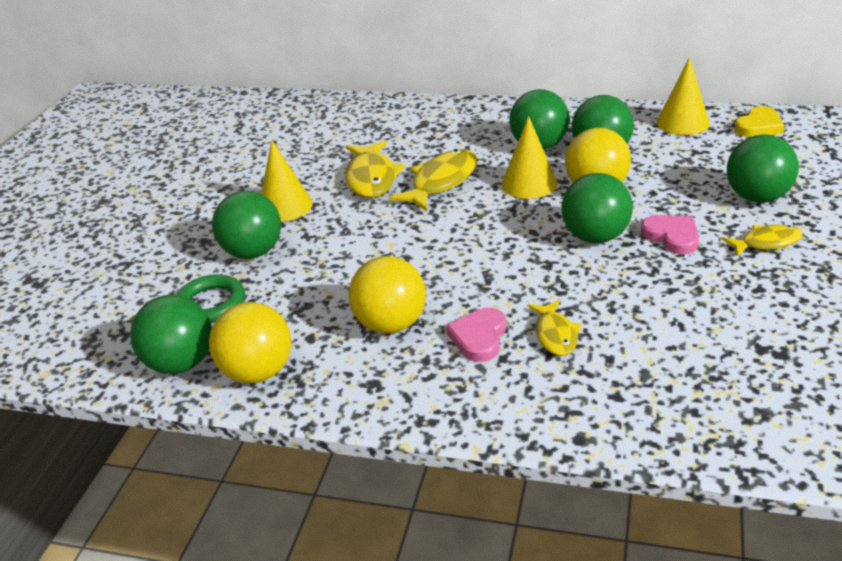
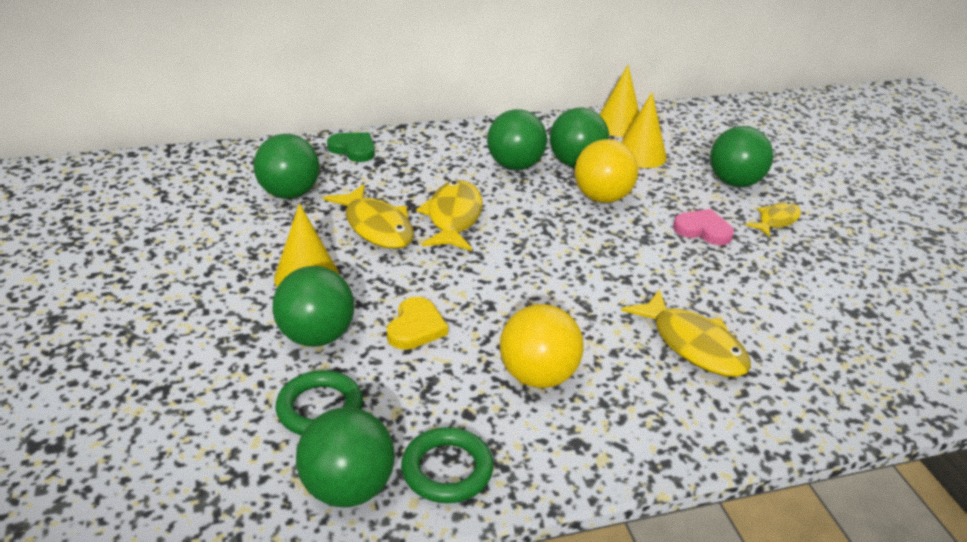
camera: 35 degrees left, 0 degrees up
(258, 372) = (447, 470): yellow ball -> green ring
(410, 111) = (353, 149): none -> green heart
(479, 337) = (631, 366): pink heart -> none
(529, 184) = (539, 204): yellow cone -> yellow cone (641, 155)
(555, 335) = (693, 345): yellow fish -> yellow fish, size x1.66
(595, 237) = (642, 244): green ball -> green ball (289, 194)
(759, 126) = (680, 120): yellow heart -> yellow heart (416, 327)

